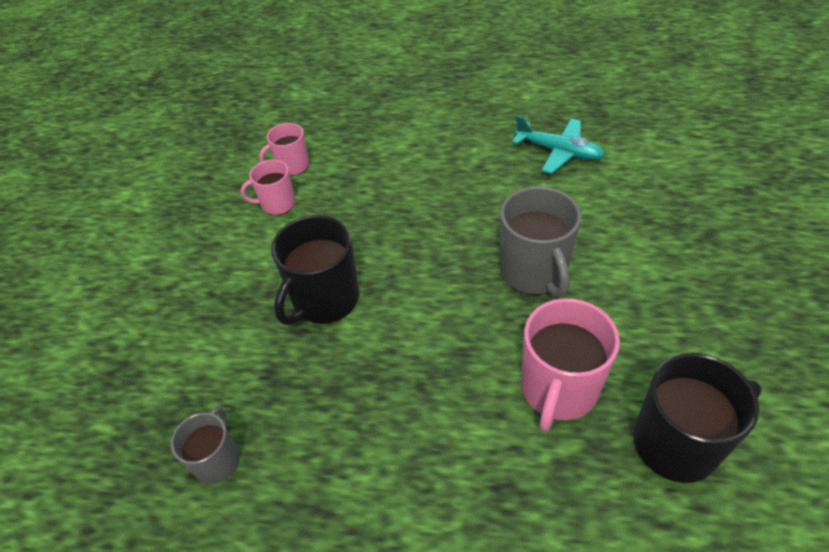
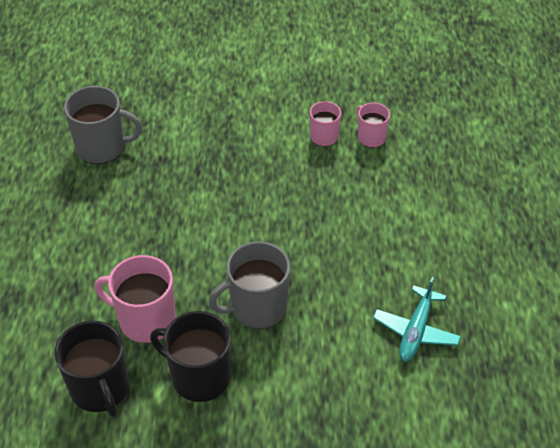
camera: 80 degrees right, 0 degrees up
(217, 460) = (102, 147): grey mug -> grey mug, size x1.70
(325, 300) = (225, 179): black mug -> black mug (199, 376)

